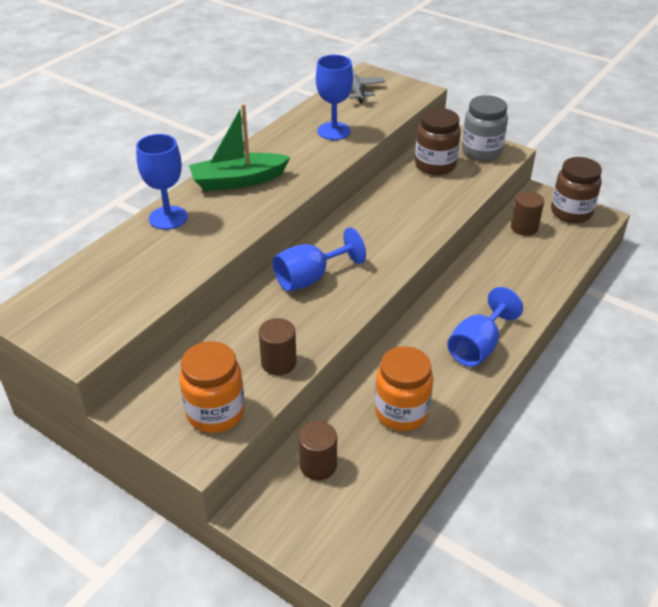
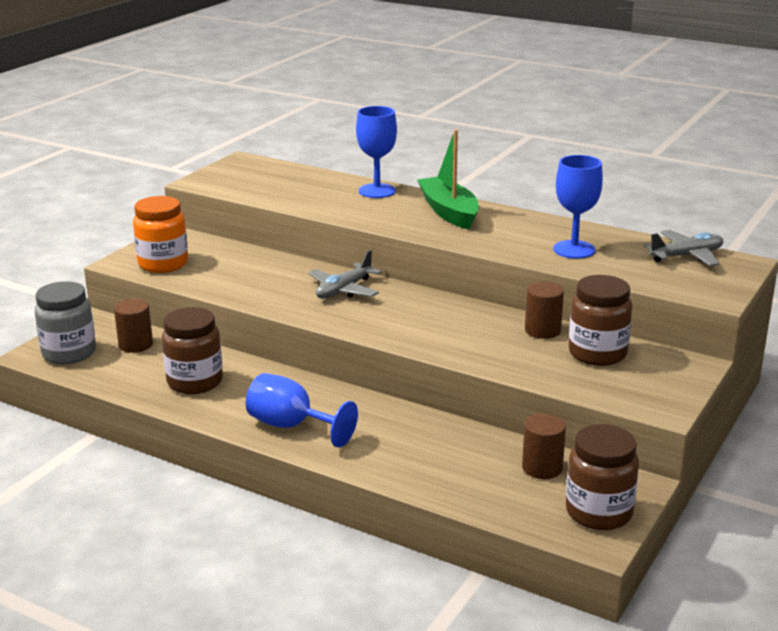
camera: 85 degrees right, 15 degrees down
(278, 363) = (220, 283): brown cylinder -> brown cylinder (542, 330)
(310, 278) = (344, 290): blue goblet -> grey plane
(401, 412) = (195, 382): orange jar -> brown jar
(481, 151) = (652, 387): grey jar -> grey jar (69, 353)

